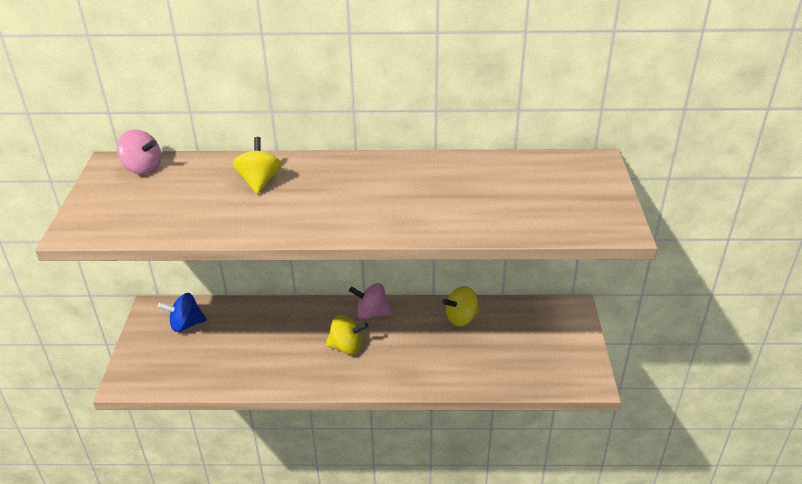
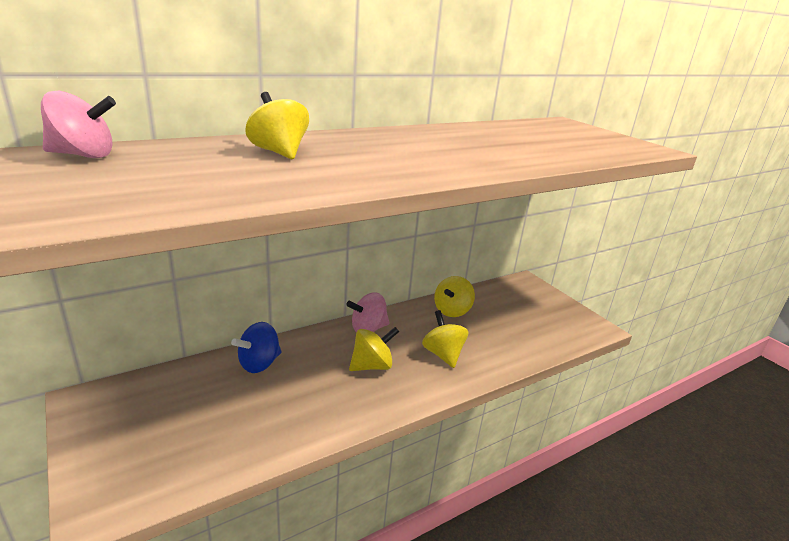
camera: 35 degrees left, 10 degrees down
(186, 324) = (150, 403): blue spinning top -> blue spinning top (259, 364)
(411, 357) = (443, 354): none -> yellow spinning top

